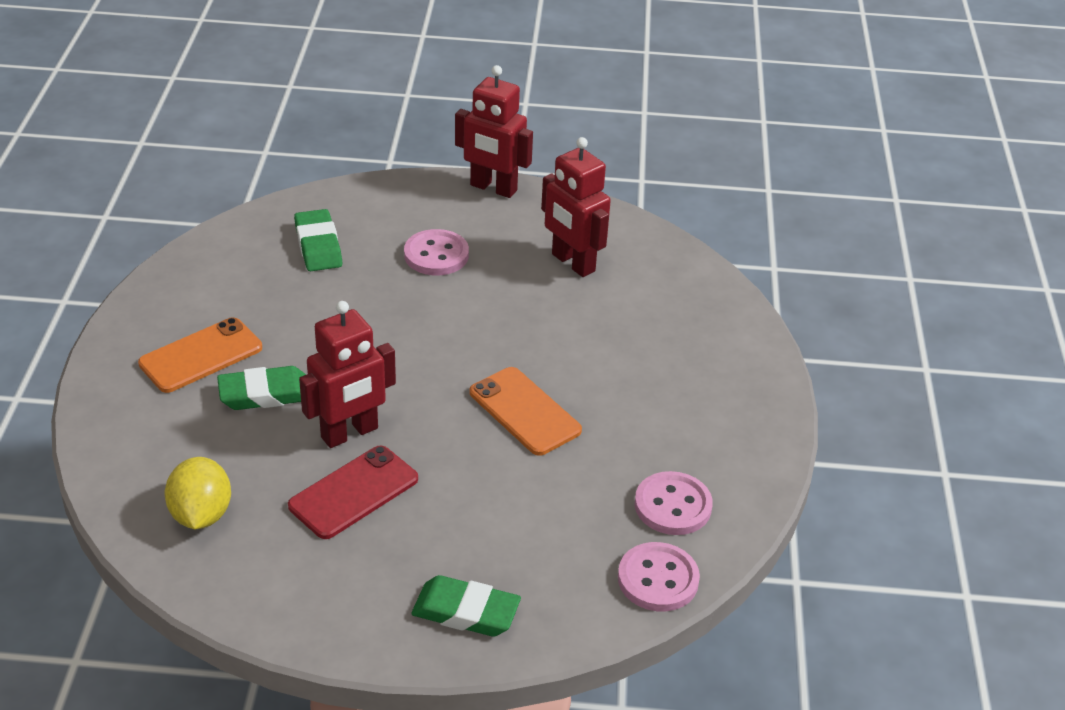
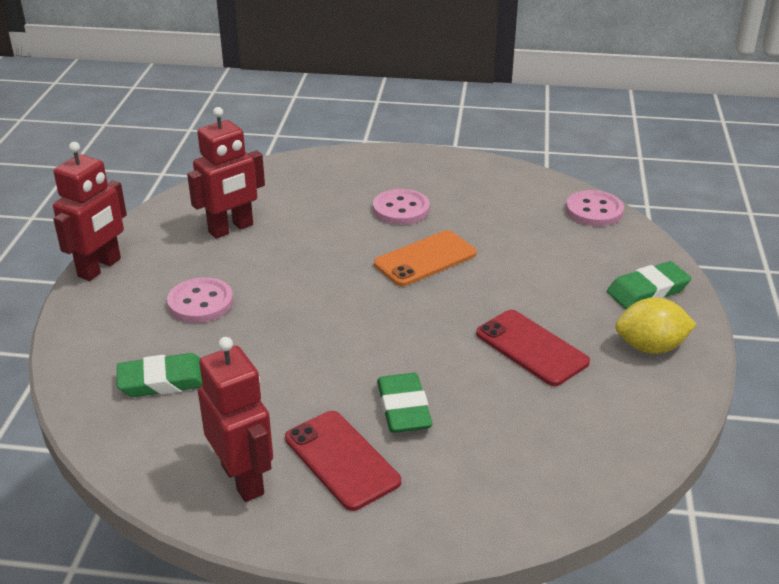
camera: 85 degrees left, 5 degrees down
(201, 356) = (341, 460): orange phone -> red phone
(201, 515) = (575, 441): yellow lemon -> yellow lemon (650, 347)
(350, 433) = (457, 352): red robot -> red robot (243, 479)
(466, 612) = (647, 291): green eraser -> green eraser turned 45 degrees clockwise
(673, 506) = (522, 201): pink button -> pink button (401, 209)

